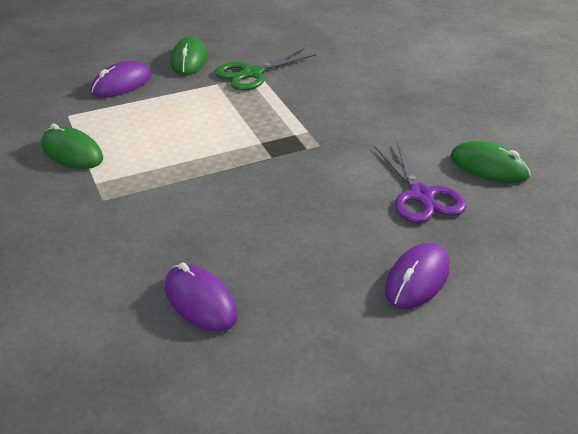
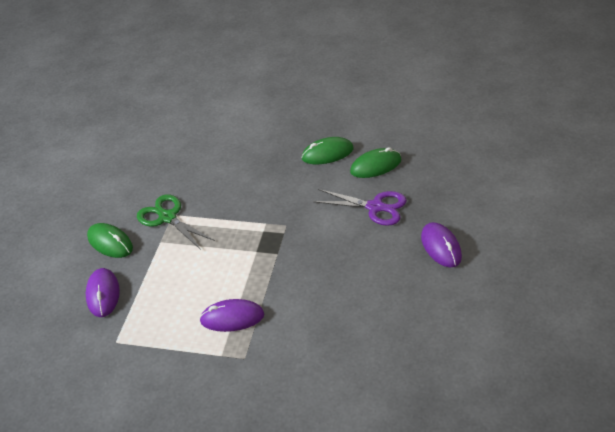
camera: 50 degrees left, 5 degrees up
(72, 152) = (170, 356): green mouse -> green mouse (327, 153)
(200, 301) = (385, 347): purple mouse -> purple mouse (232, 318)
(252, 74) = (167, 217): green scissors -> green scissors turned 135 degrees clockwise

